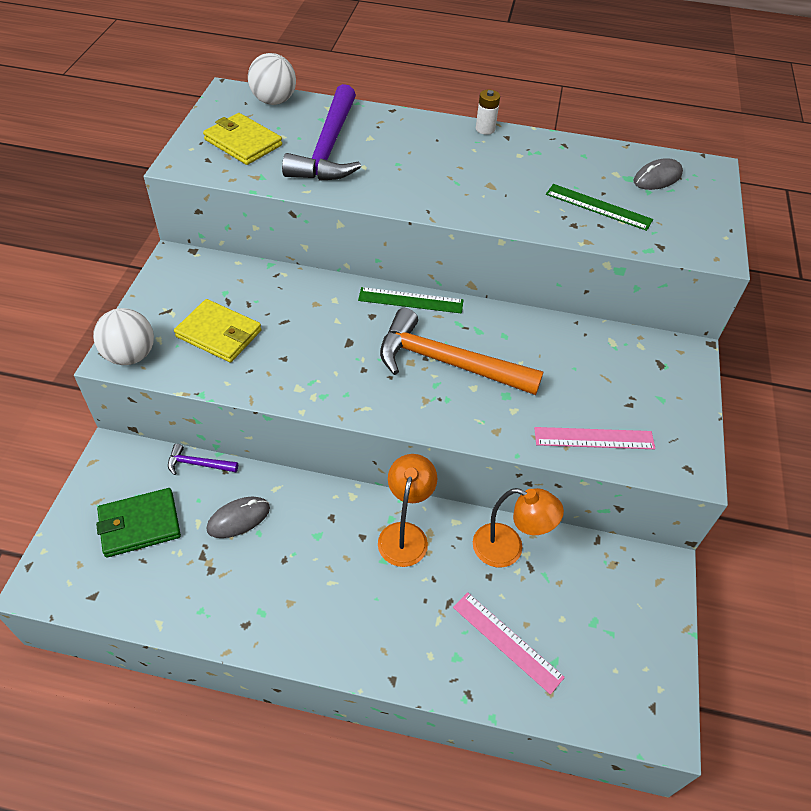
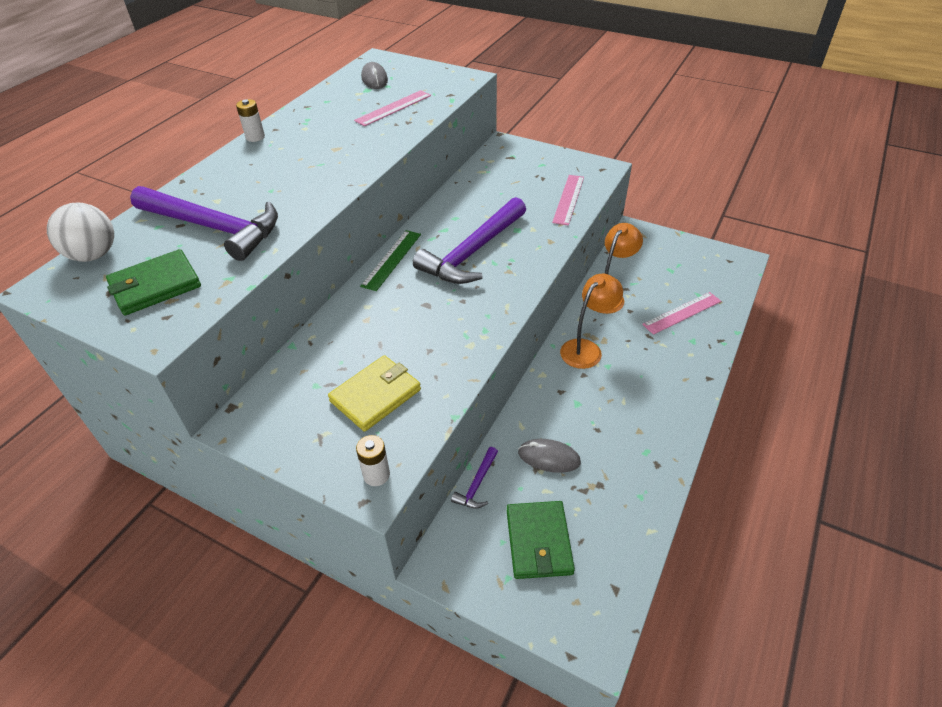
camera: 70 degrees left, 5 degrees down
(130, 355) = (376, 475): white ball -> white battery
(238, 519) = (549, 457): grey mouse -> grey mouse turned 60 degrees counterclockwise
(243, 142) = (155, 286): yellow wallet -> green wallet
(405, 534) = (586, 348): orange lamp -> orange lamp turned 105 degrees clockwise
(447, 363) = (473, 252): orange hammer -> purple hammer
(598, 207) = (393, 108): green ruler -> pink ruler

